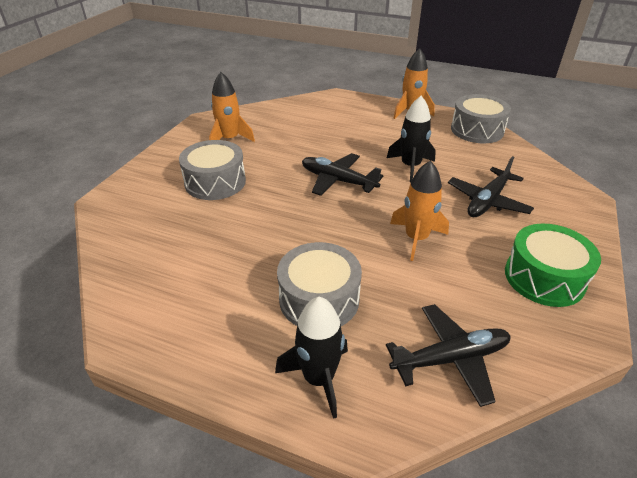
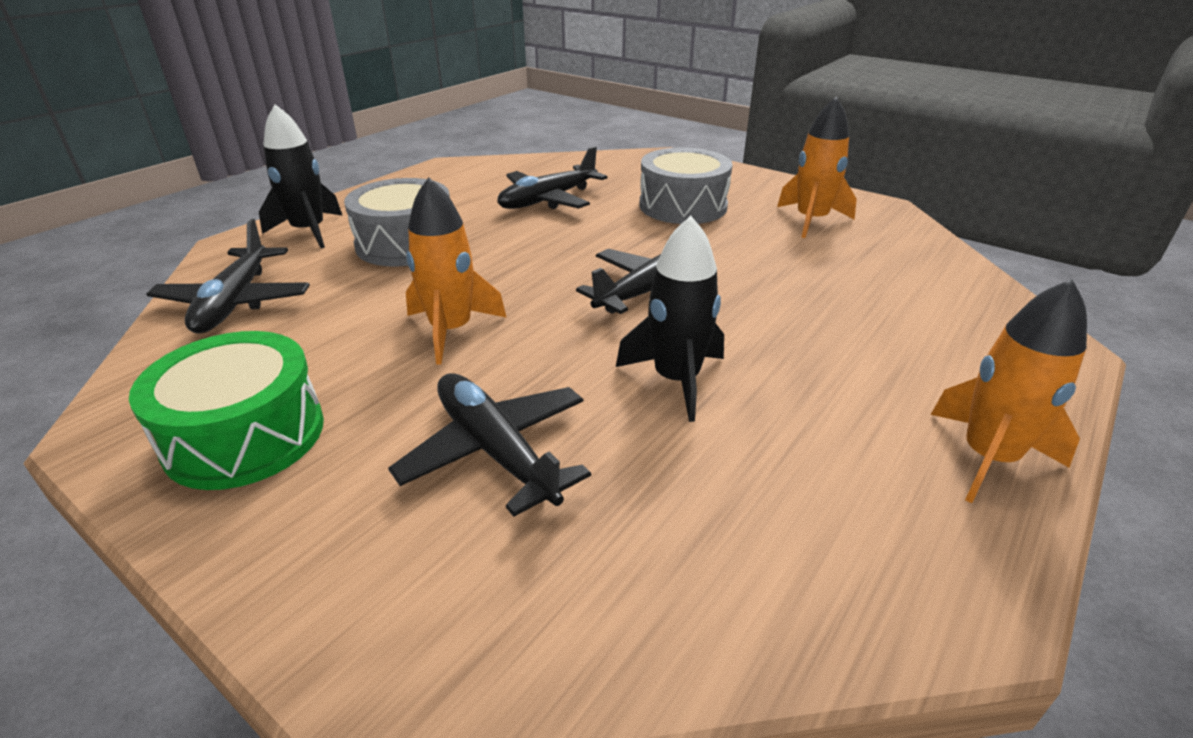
camera: 105 degrees right, 5 degrees down
(213, 244) = (548, 200): none -> black plane
(477, 130) = (872, 579): grey drum -> none

